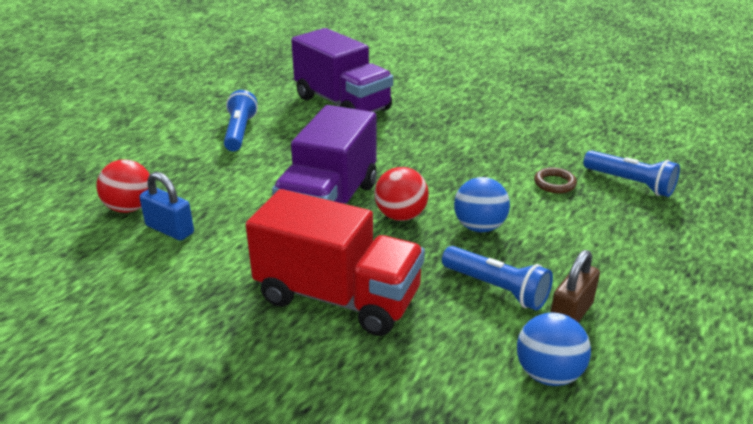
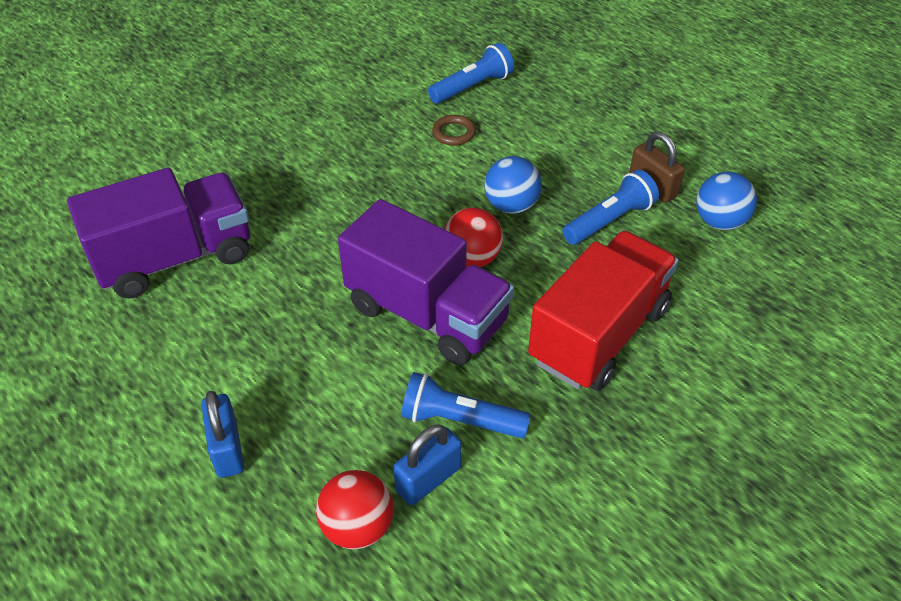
camera: 75 degrees left, 15 degrees up
(189, 152) = (227, 449): none -> blue padlock
(239, 132) = (197, 382): blue flashlight -> blue flashlight (460, 420)

